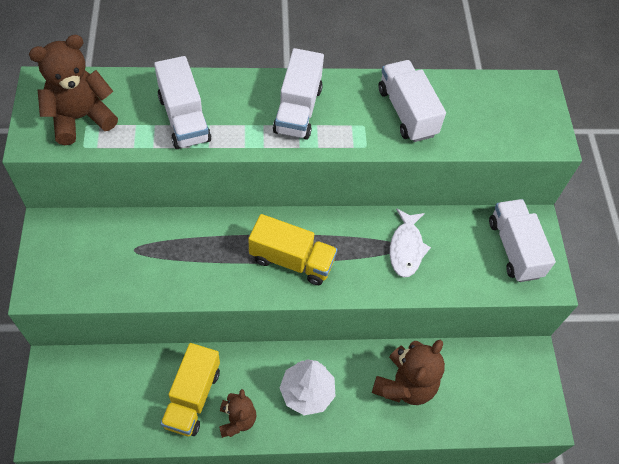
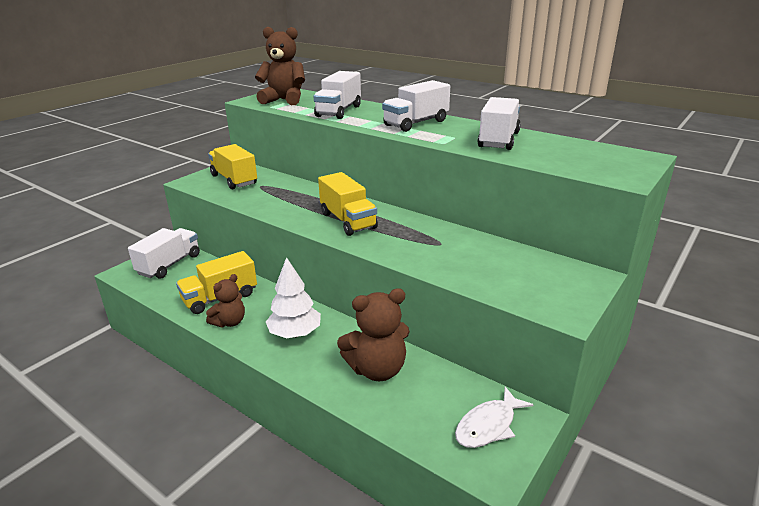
camera: 45 degrees right, 30 degrees down
(89, 255) = (234, 180): none -> yellow truck
(406, 248) = (444, 246): white fish -> white fish (488, 425)
(514, 248) = (550, 281): white truck -> white truck (169, 264)

